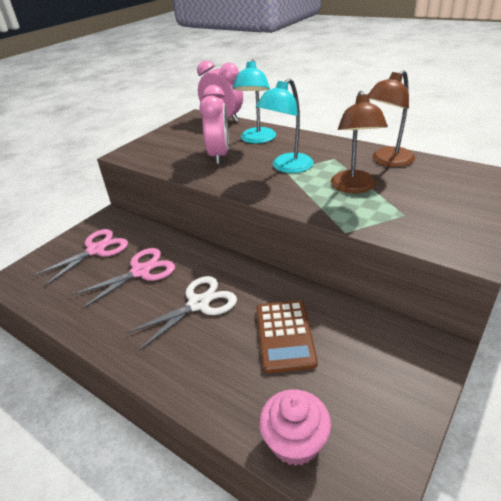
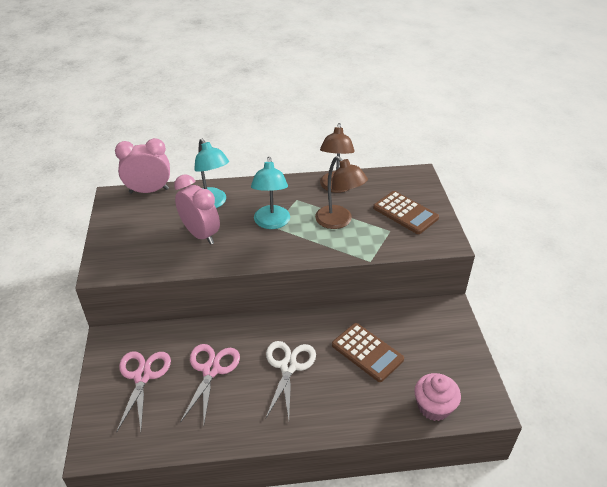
camera: 45 degrees left, 5 degrees up
(445, 206) = (405, 213): none -> brown calculator

